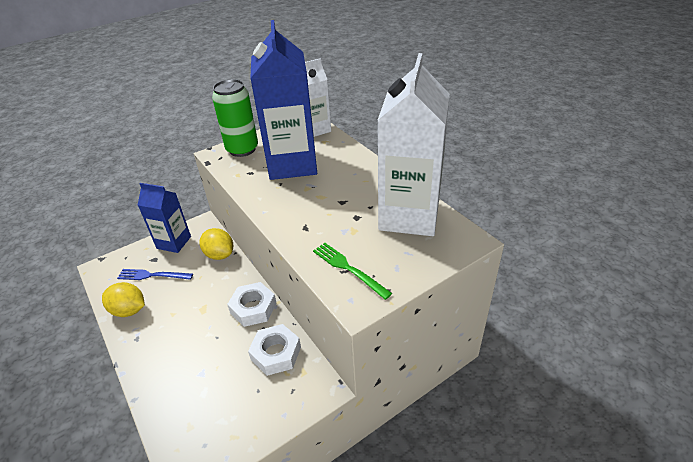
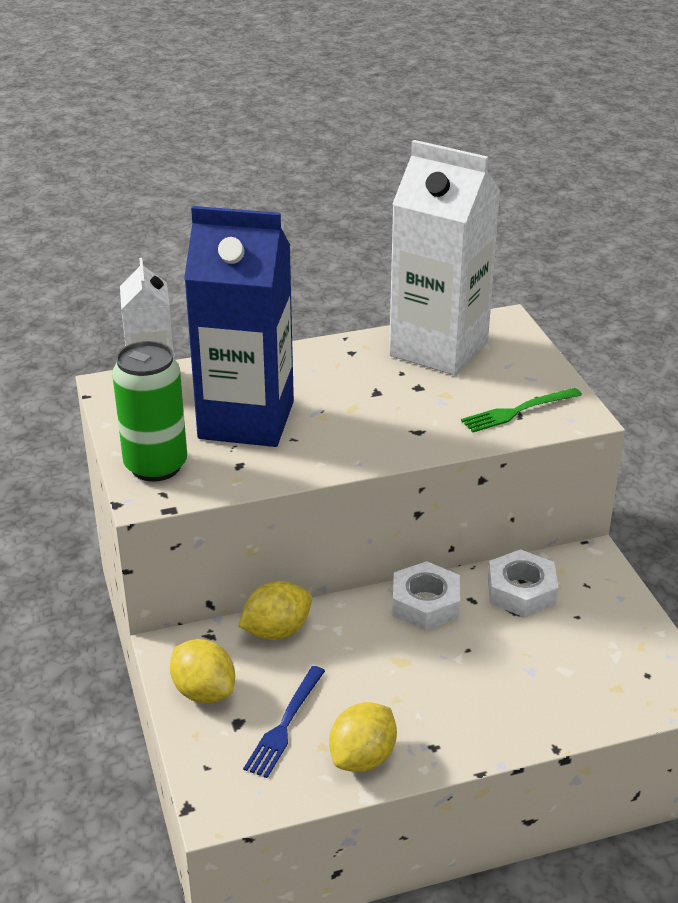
camera: 75 degrees left, 5 degrees down
(174, 242) = (204, 691): blue carton -> yellow lemon

